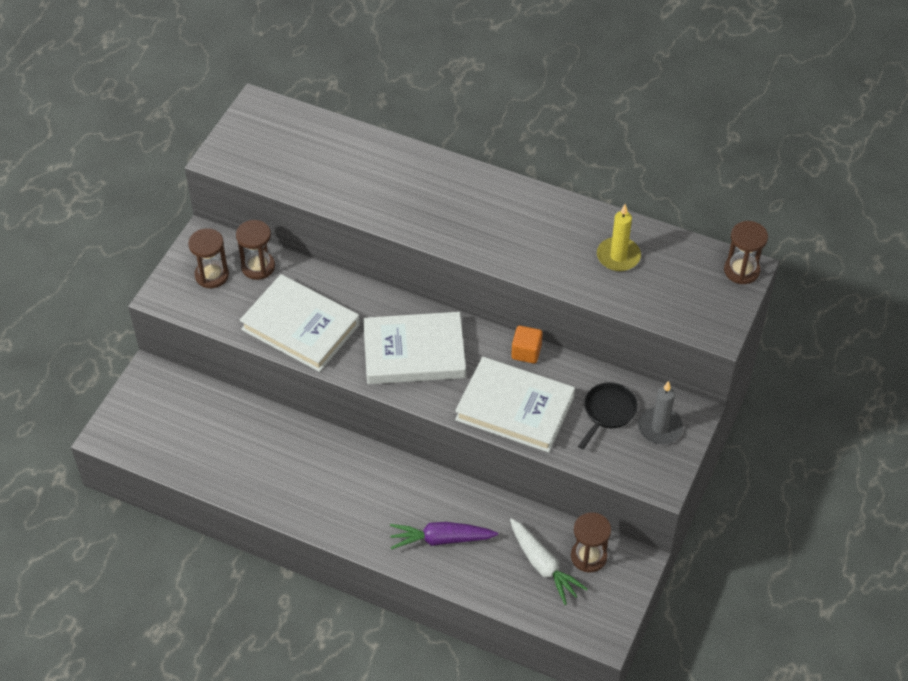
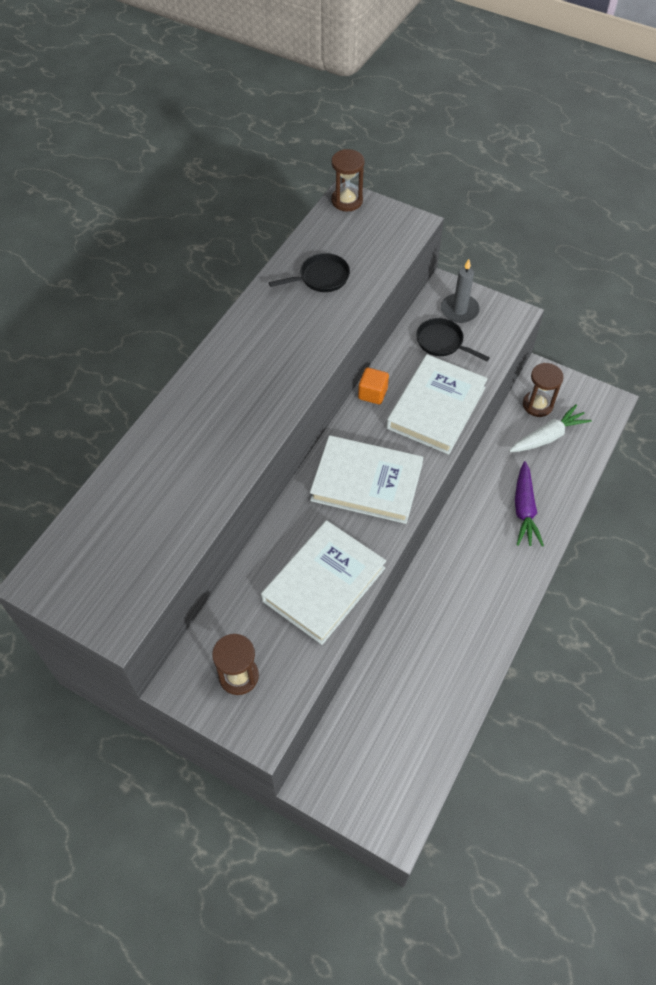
camera: 85 degrees left, 5 degrees up
(258, 267) = (233, 625): brown hourglass -> none
(414, 353) = (366, 482): white book -> white book turned 75 degrees counterclockwise
(618, 256) = (321, 278): yellow candle -> black pan

